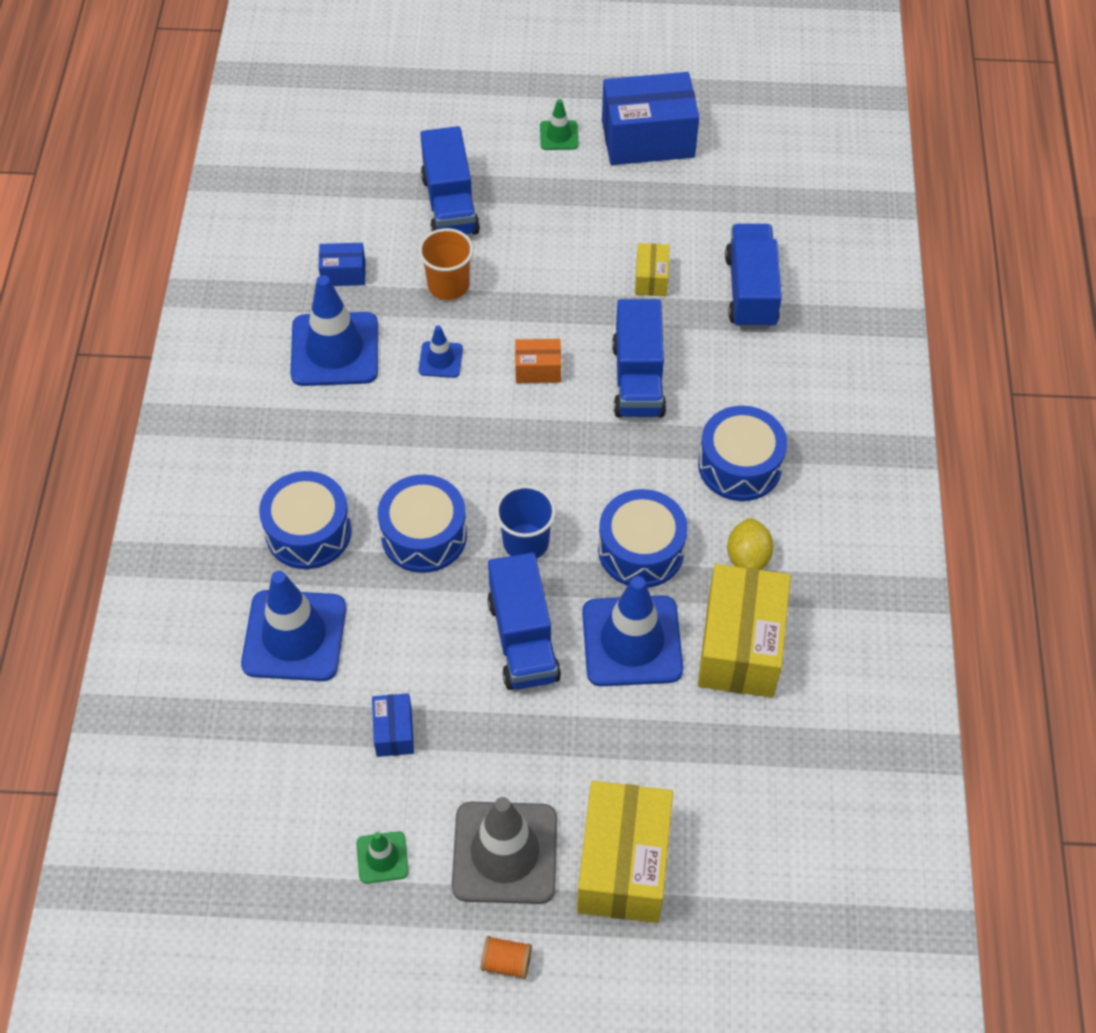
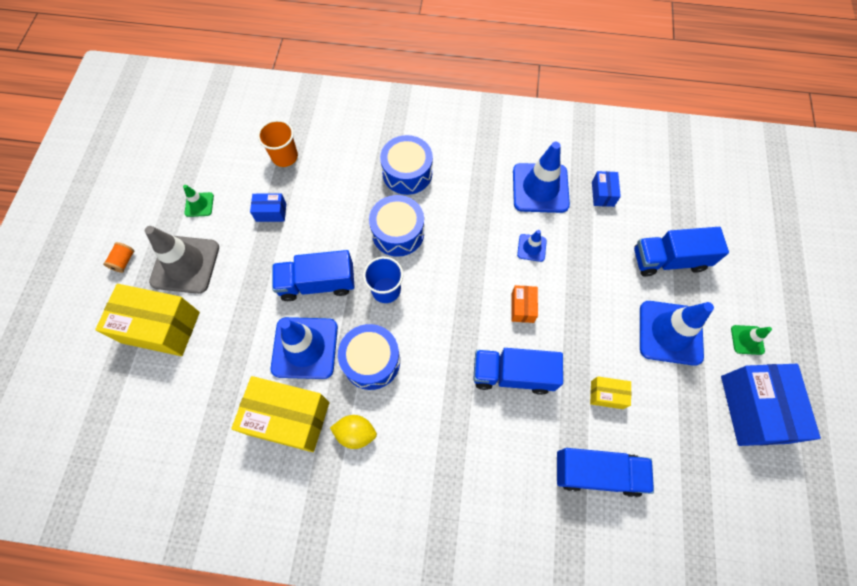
camera: 95 degrees right, 10 degrees up
(294, 636) = (340, 165): blue traffic cone -> blue traffic cone (670, 333)
(448, 285) = (595, 255): orange cup -> orange cup (285, 156)
(739, 465) = (433, 439): blue drum -> none

